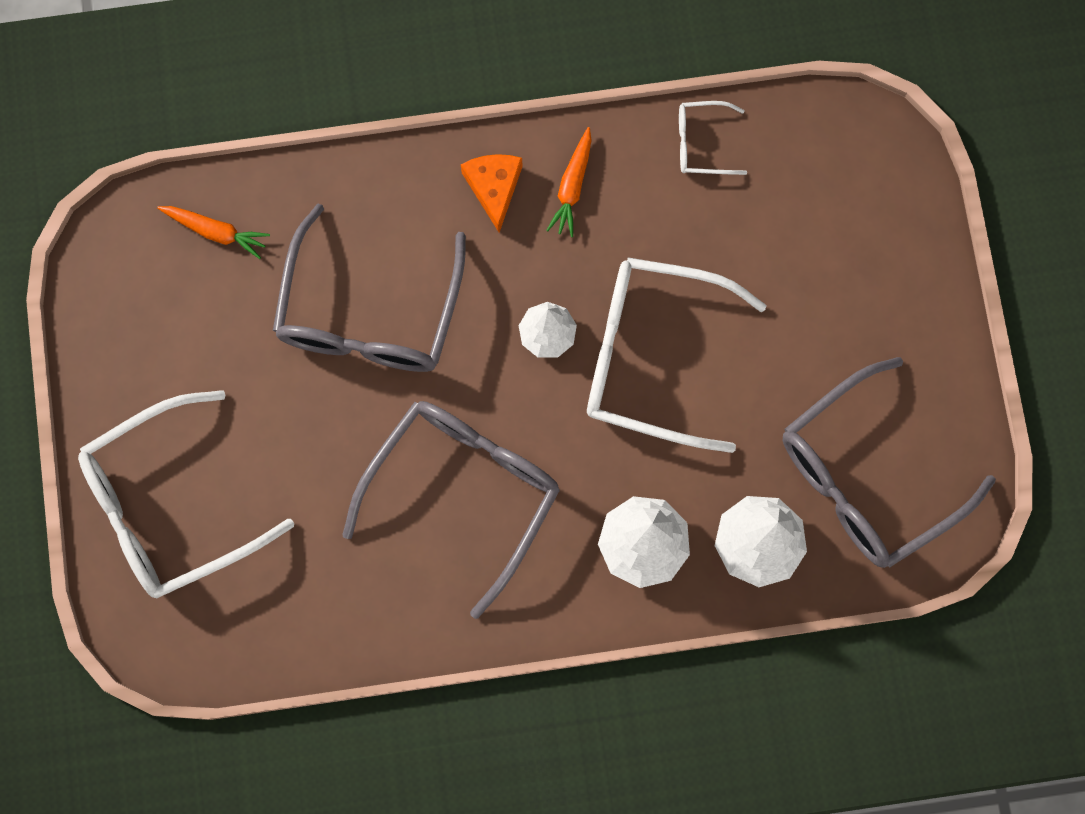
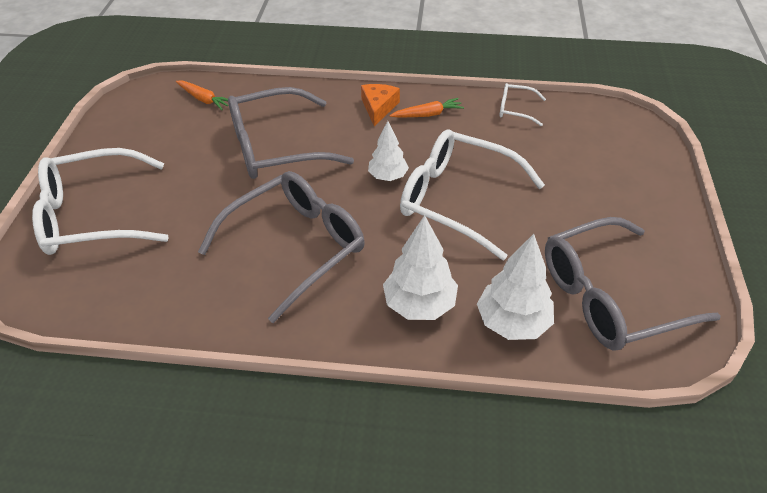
camera: 15 degrees right, 30 degrees down
(369, 312) = (276, 147): grey glasses -> grey glasses turned 45 degrees clockwise
(572, 186) = (427, 114): orange carrot -> orange carrot turned 135 degrees counterclockwise

